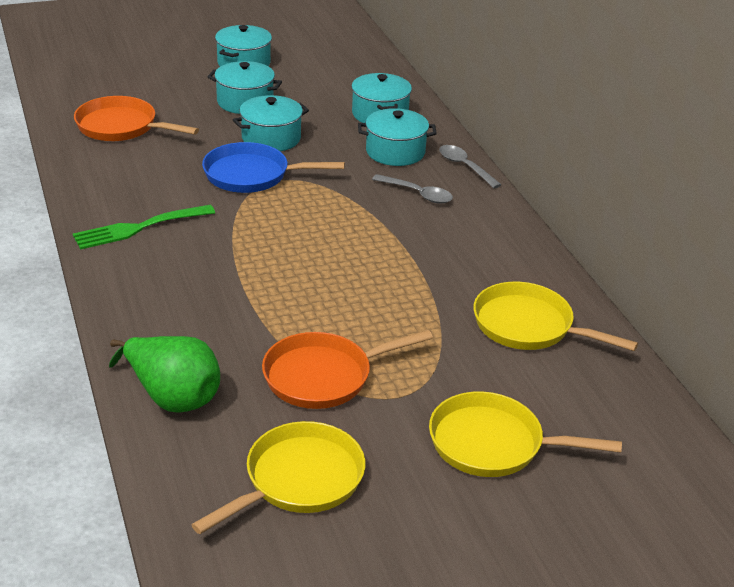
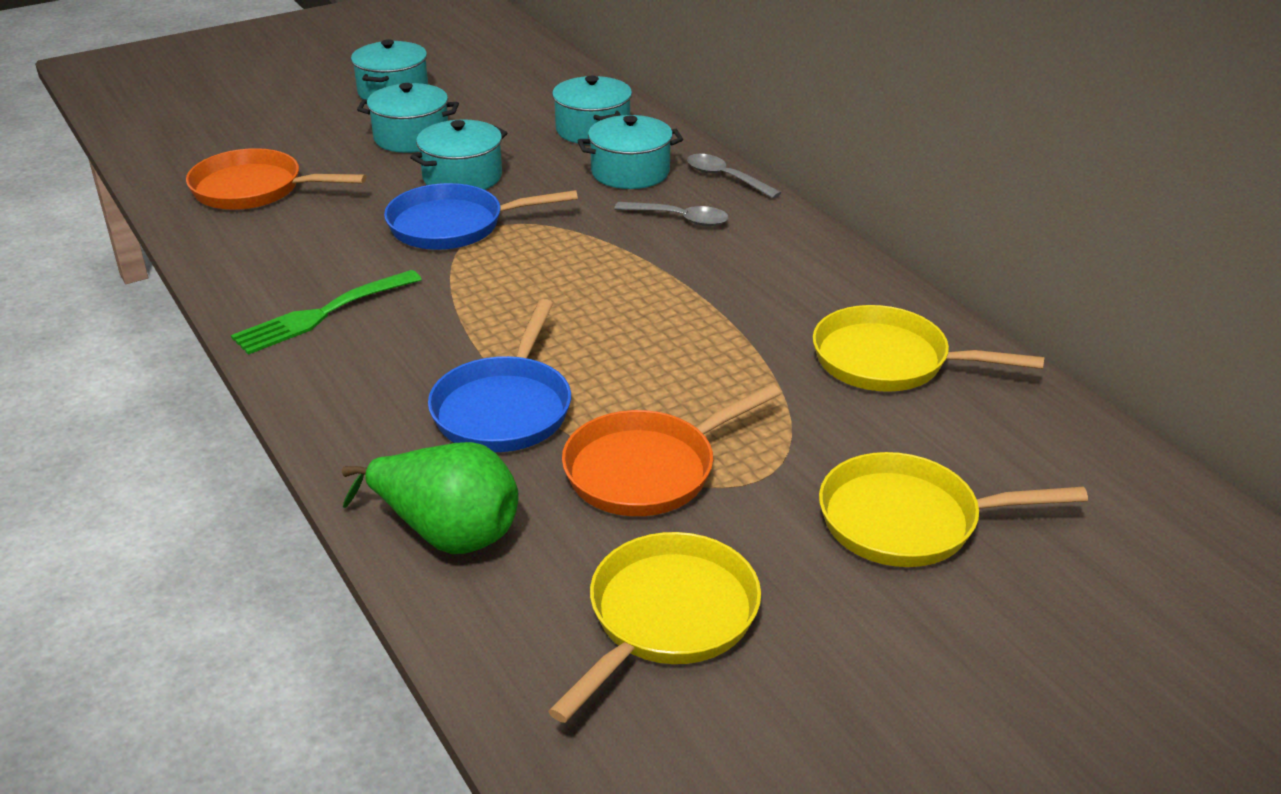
camera: 10 degrees left, 0 degrees up
(241, 316) = (505, 408): none -> blue pan

